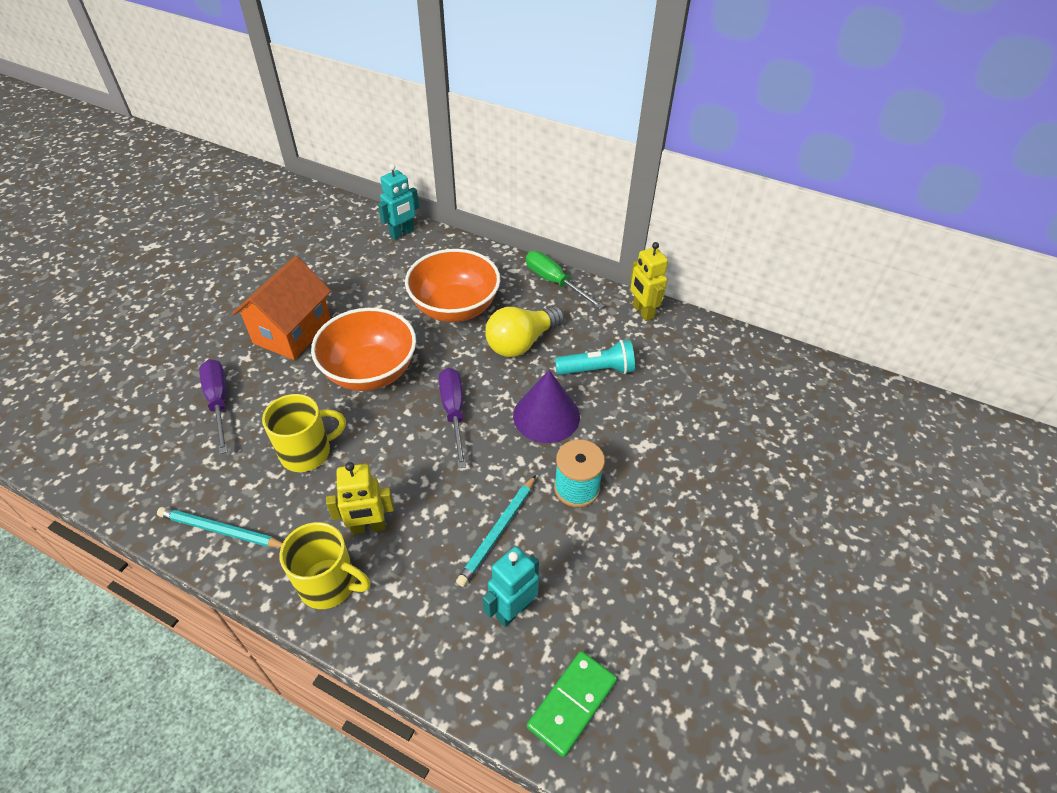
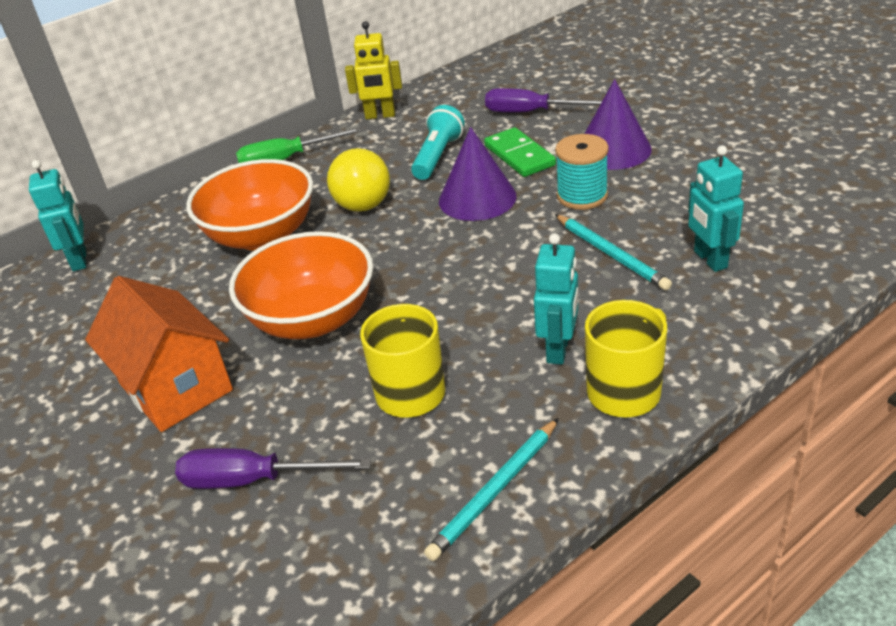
camera: 60 degrees left, 10 degrees down
(368, 527) = (558, 349): yellow robot -> turquoise robot
(454, 412) = (428, 260): purple screwdriver -> purple screwdriver (531, 112)
(572, 704) = (821, 241): green domino -> green domino (519, 155)
(662, 492) = (613, 149): none -> purple cone

